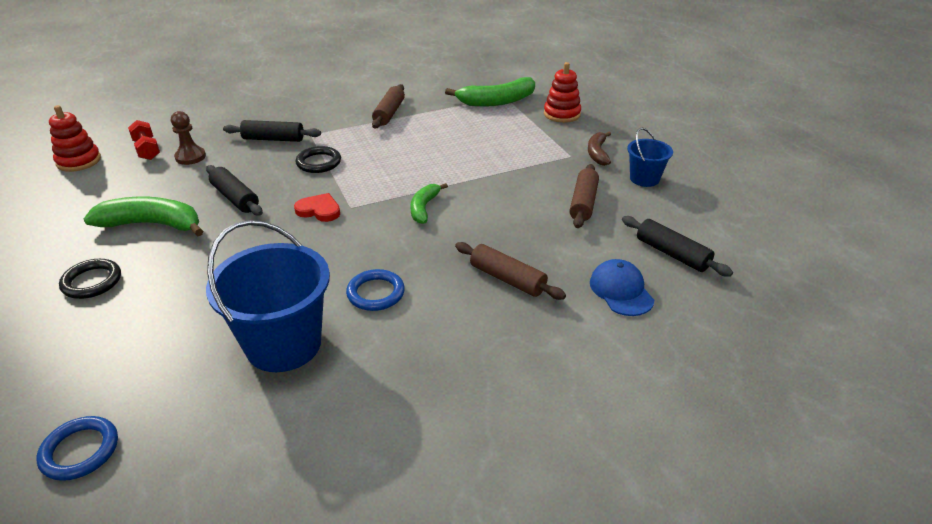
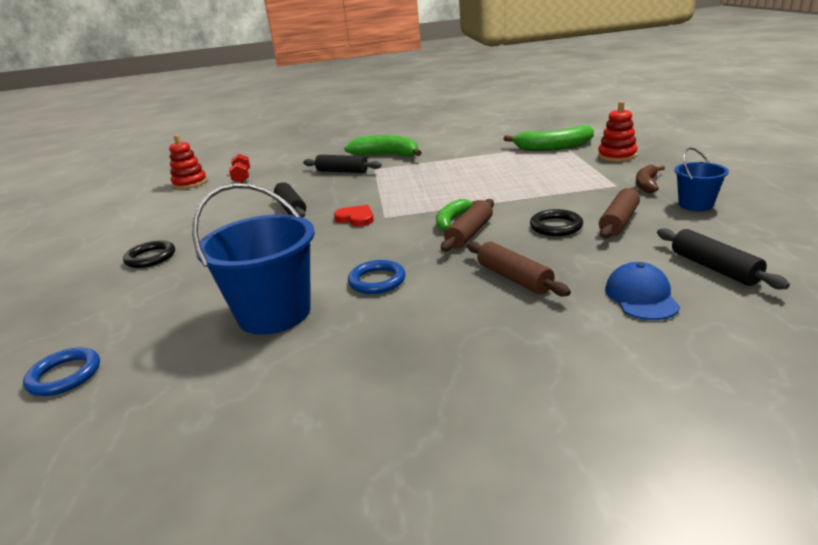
camera: 20 degrees right, 10 degrees down
(152, 224) = (218, 223): green banana -> green banana (386, 155)
(190, 157) = (271, 182): brown pawn -> none
(319, 162) = (372, 187): black ring -> black ring (556, 226)
(389, 113) = (449, 155): brown rolling pin -> brown rolling pin (469, 233)

